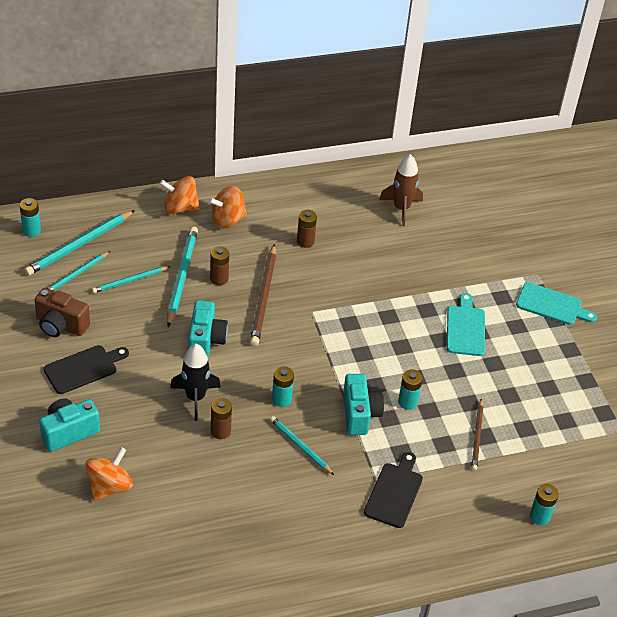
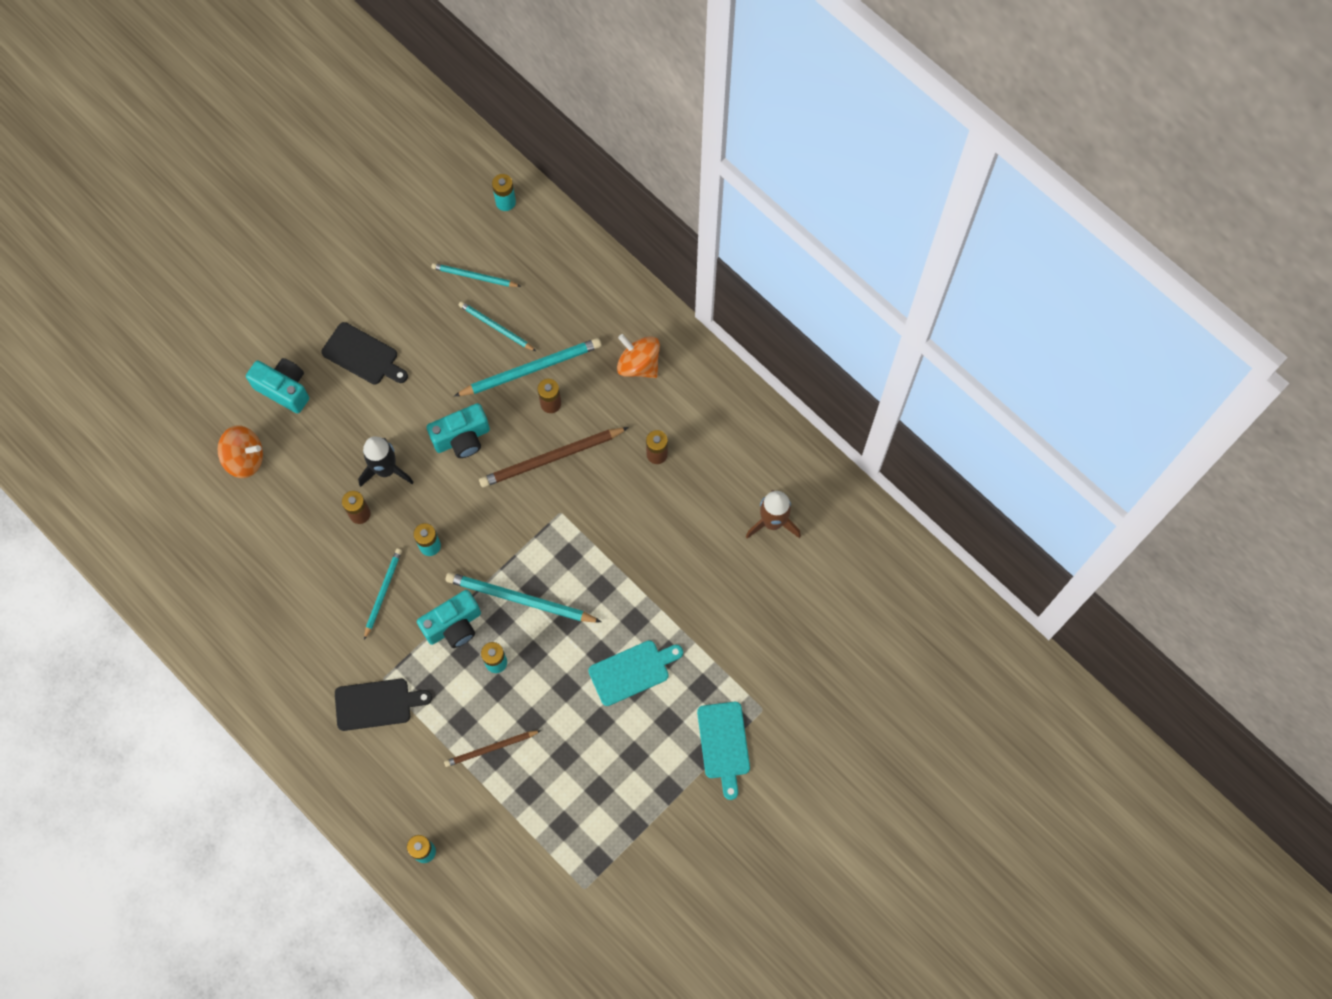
camera: 65 degrees right, 25 degrees up
(61, 325) = (402, 304): brown camera -> none
(80, 245) = (514, 255): turquoise pencil -> turquoise pencil (521, 599)
(180, 208) = (626, 311): orange spinning top -> none

